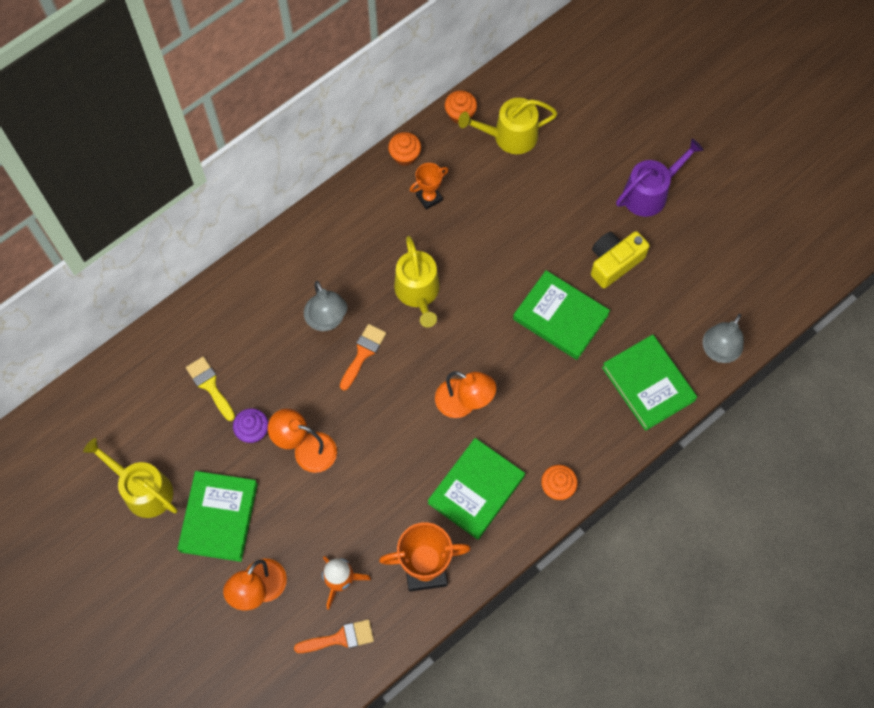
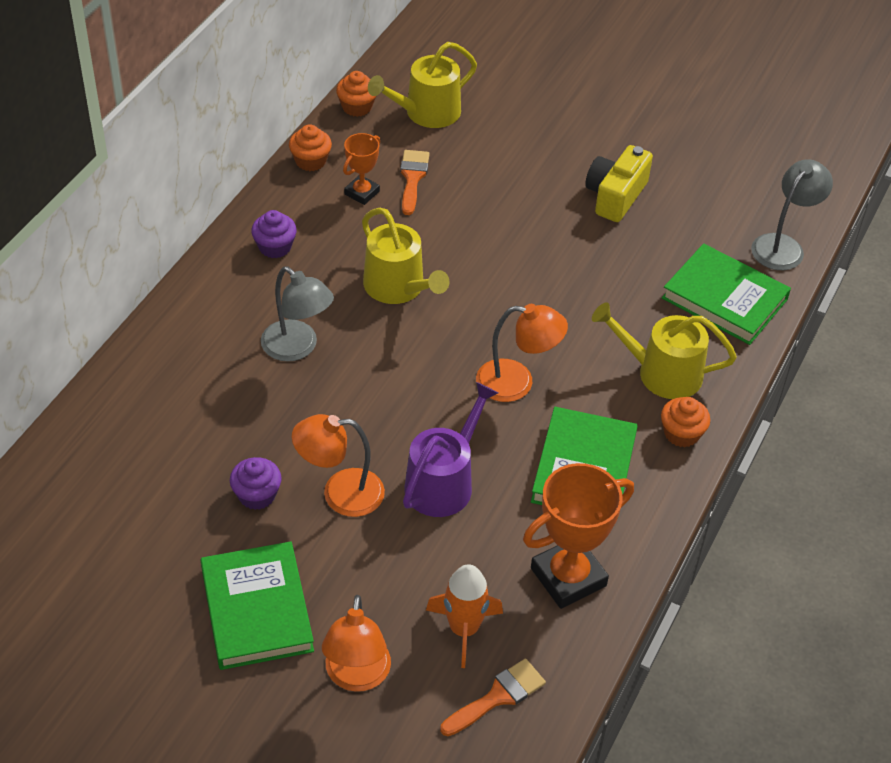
camera: 25 degrees left, 20 degrees down
(143, 490) = (132, 612): yellow watering can -> yellow watering can (661, 373)
(210, 386) = (173, 463): yellow brush -> none
(347, 227) = (275, 247): none -> purple cupcake
(363, 353) = (361, 368): orange brush -> orange brush (412, 178)
(560, 317) = (584, 264): green book -> none
(649, 193) = (616, 123): purple watering can -> purple watering can (443, 482)
(718, 351) = (783, 245): grey lamp -> grey lamp turned 150 degrees counterclockwise

